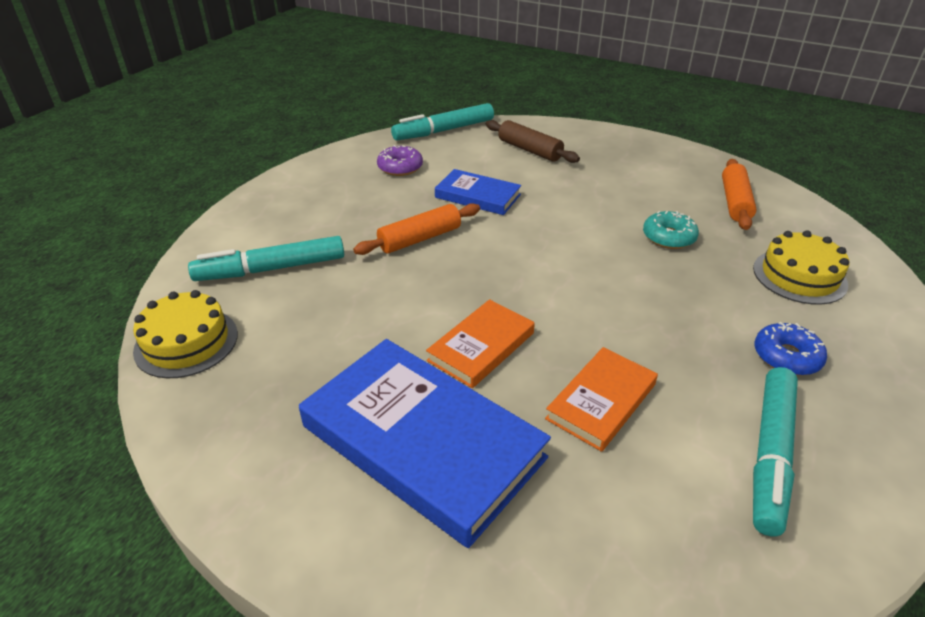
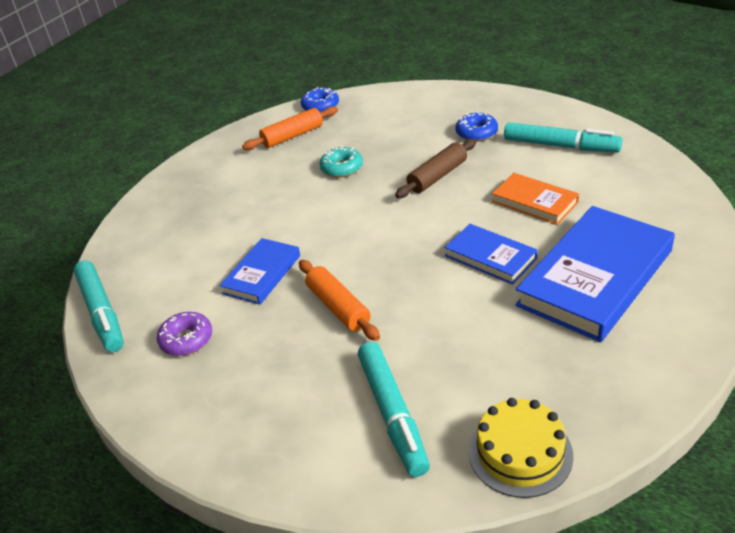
camera: 85 degrees left, 0 degrees up
(481, 347) = (490, 257): orange book -> blue book
(529, 150) = (172, 244): brown rolling pin -> brown rolling pin (437, 176)
(734, 202) = (292, 136): orange rolling pin -> orange rolling pin turned 45 degrees counterclockwise
(799, 276) = (391, 120): yellow cake -> none
(815, 219) = (320, 106): none -> blue donut

